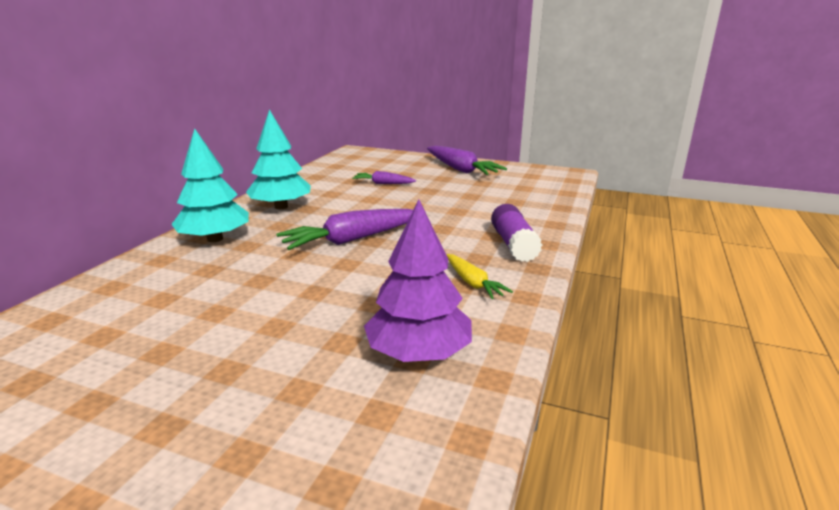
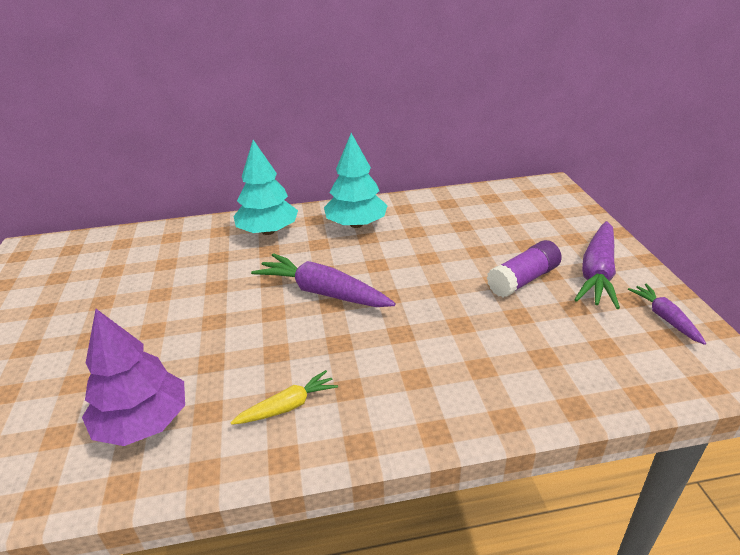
camera: 60 degrees right, 10 degrees up
(383, 184) = (477, 245): purple carrot -> purple carrot (665, 318)
(473, 283) = (287, 406): yellow carrot -> yellow carrot turned 150 degrees counterclockwise
(513, 244) = (406, 403): purple glue stick -> purple glue stick (523, 280)

